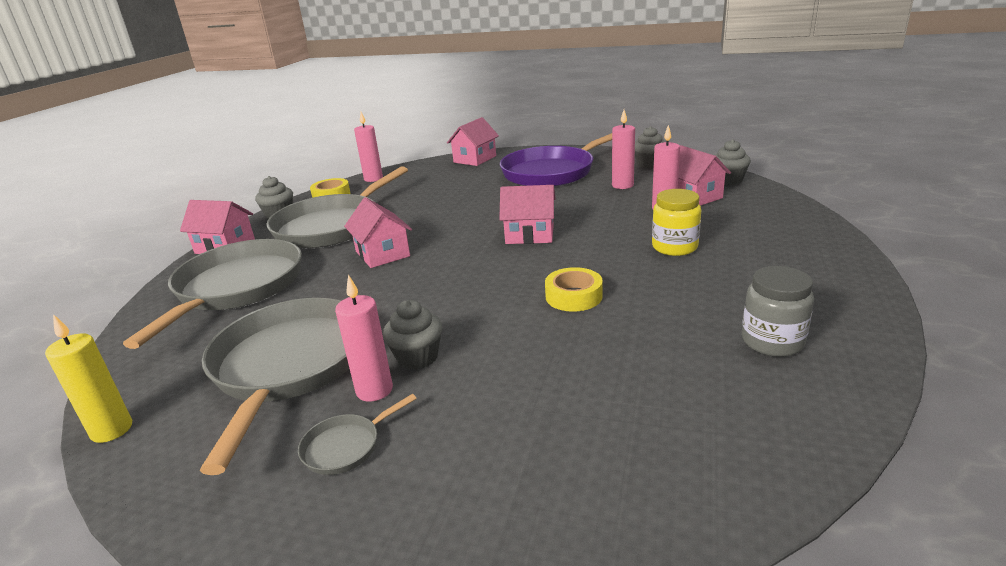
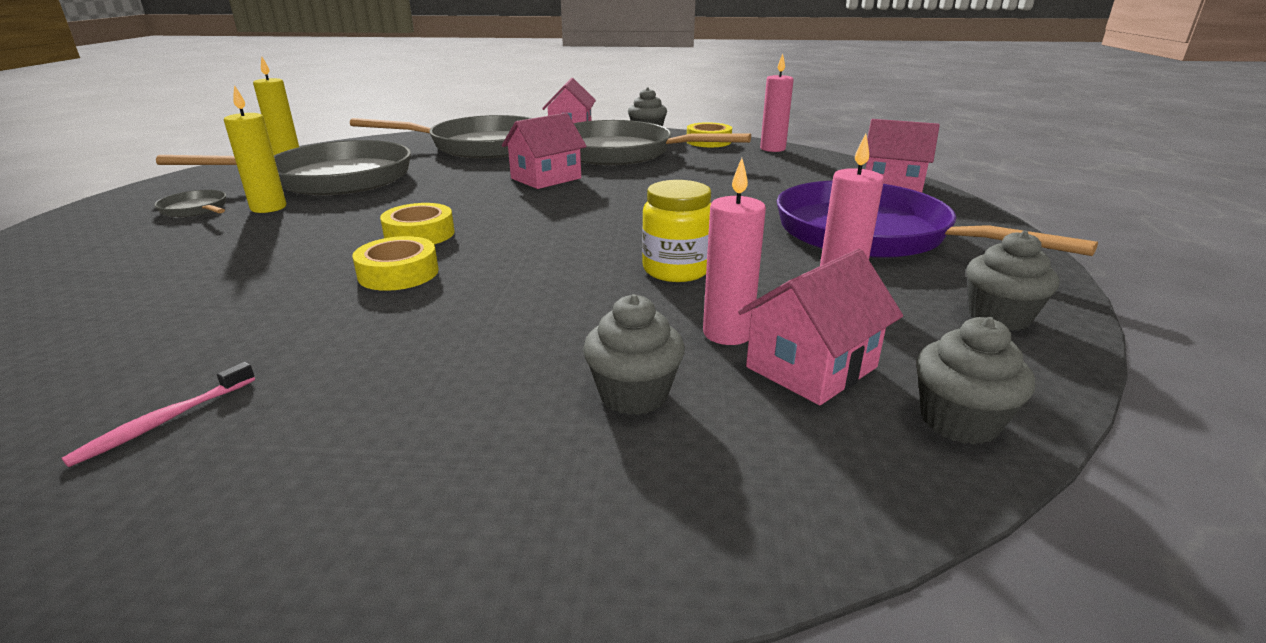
camera: 75 degrees right, 0 degrees up
(374, 390) = (268, 208): pink candle -> yellow candle
(417, 357) = (311, 215): grey cupcake -> grey cupcake (633, 394)
(496, 296) = (419, 234): none -> yellow tape
(529, 235) = (598, 237): pink house -> none
(674, 247) = (543, 343): yellow jar -> yellow jar (676, 270)
(772, 341) = (164, 421): grey jar -> pink toothbrush

